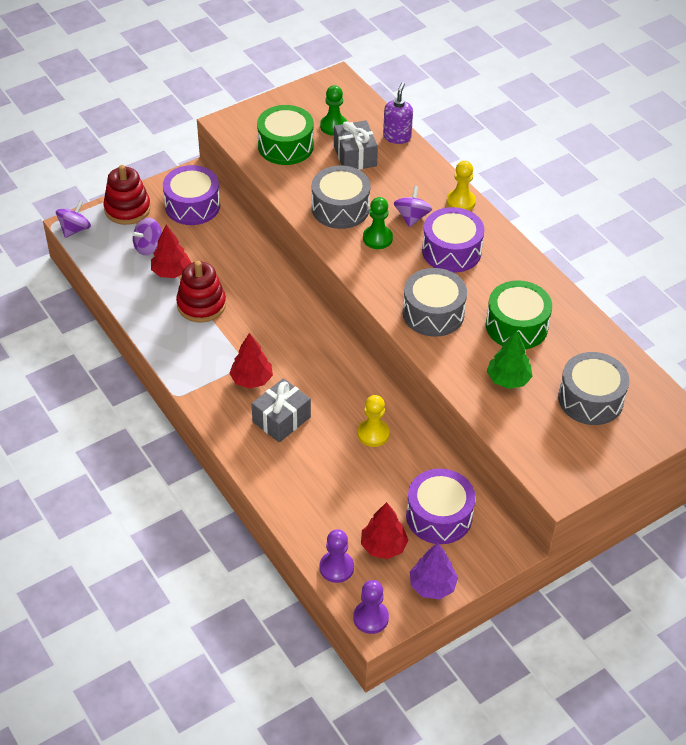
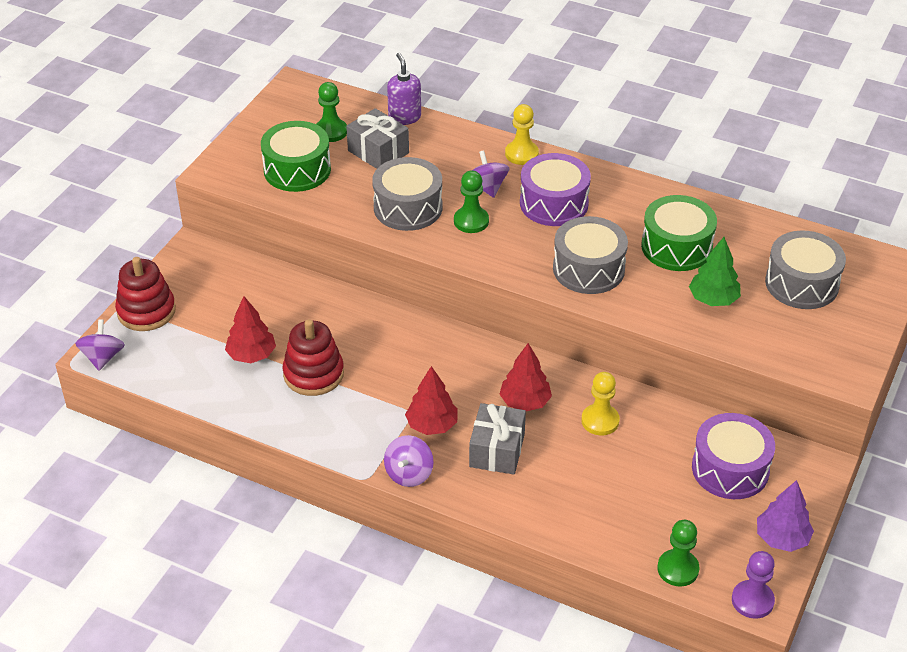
camera: 30 degrees left, 5 degrees down
(148, 247) = (204, 340): purple spinning top -> purple spinning top (409, 474)
(192, 206) = (217, 278): purple drum -> none
(336, 568) = (678, 569): purple pawn -> green pawn
(383, 546) = (704, 524): red tree -> red tree (525, 402)

